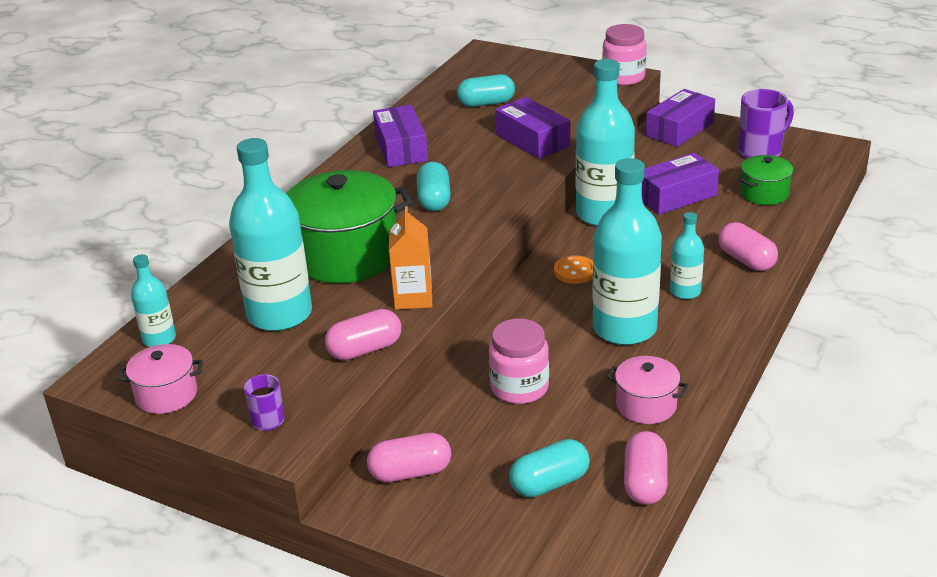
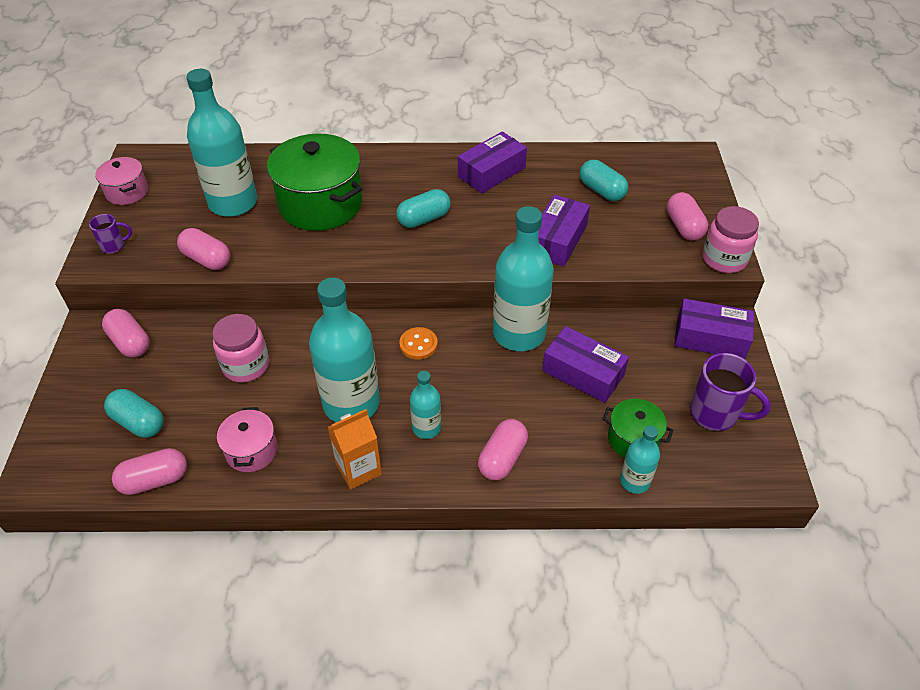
camera: 60 degrees right, 15 degrees up
(159, 339) = (184, 164): turquoise bottle -> turquoise bottle (634, 481)
(413, 298) = (281, 259): orange carton -> orange carton (358, 469)
(569, 82) = (684, 227): none -> pink capsule

